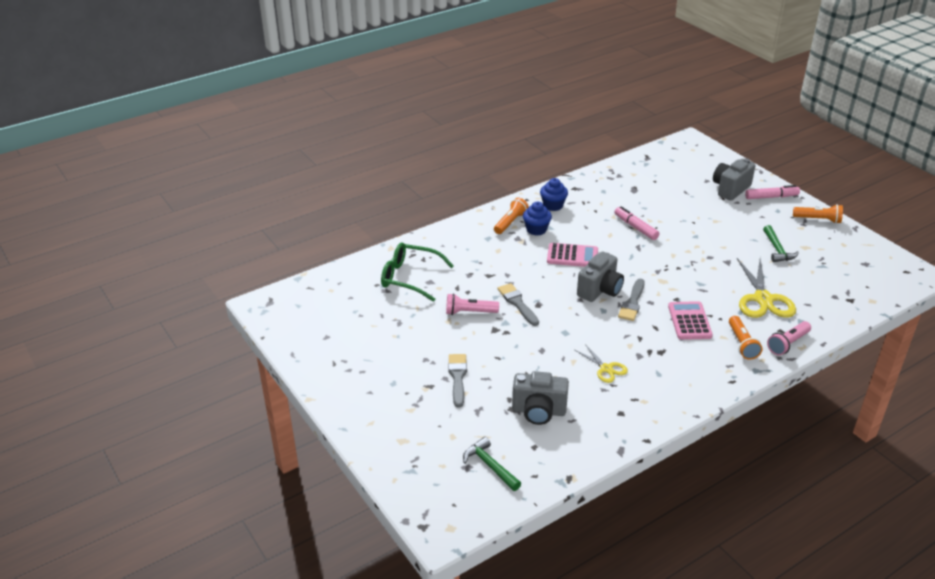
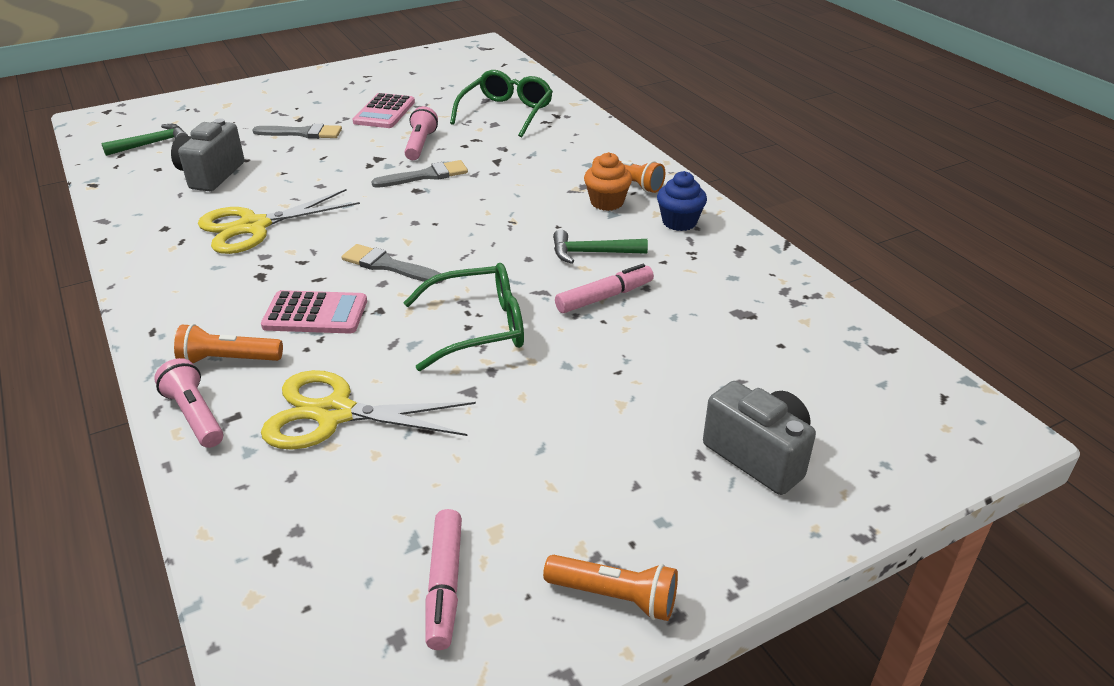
camera: 95 degrees right, 0 degrees up
(536, 229) = (607, 202): blue cupcake -> orange cupcake
(572, 256) = (527, 226): pink calculator -> pink calculator (384, 112)
(600, 290) = (430, 241): grey camera -> none
(606, 369) = (254, 226): yellow scissors -> yellow scissors, size x1.85
(678, 264) = (479, 327): none -> green glasses
(771, 197) = (726, 525): pink marker -> pink marker (444, 585)
(777, 249) = (496, 477): green hammer -> green hammer (592, 253)
(818, 219) = (614, 596): orange flashlight -> orange flashlight turned 90 degrees counterclockwise

